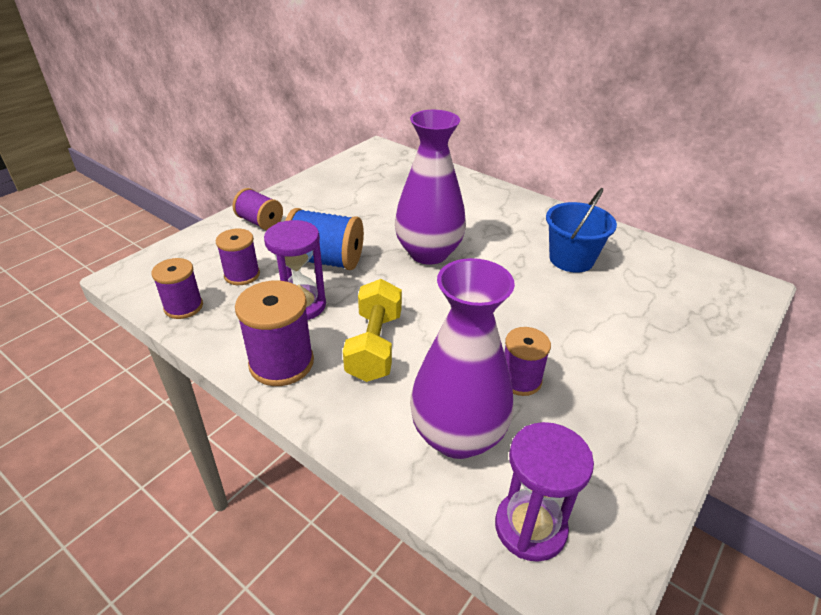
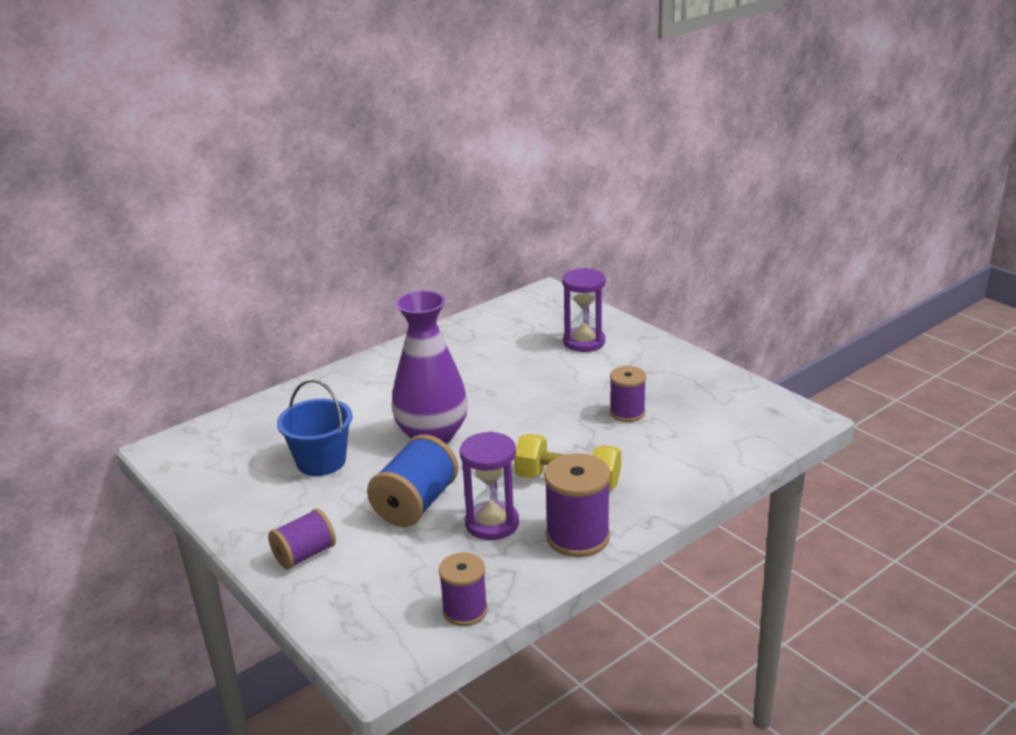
camera: 75 degrees left, 10 degrees down
(242, 275) = (418, 567): purple spool -> none
(457, 436) = (680, 449): purple vase -> none
(530, 527) = (760, 431): purple hourglass -> purple hourglass (584, 342)
(571, 259) = (477, 360): blue bucket -> blue bucket (321, 461)

